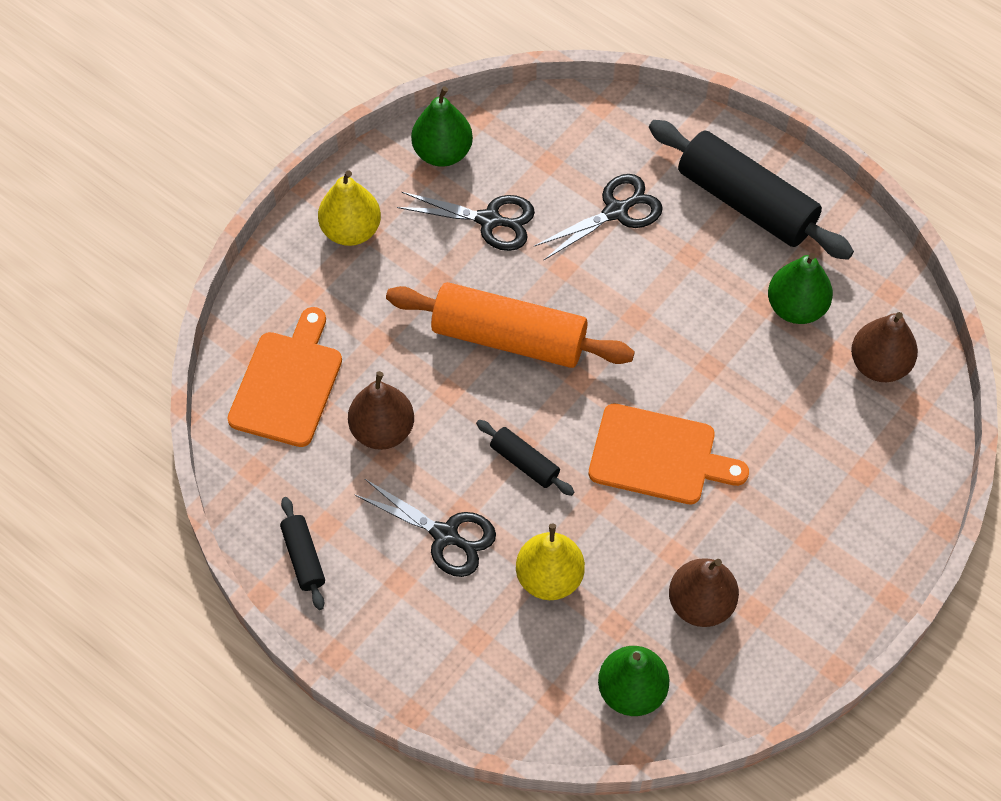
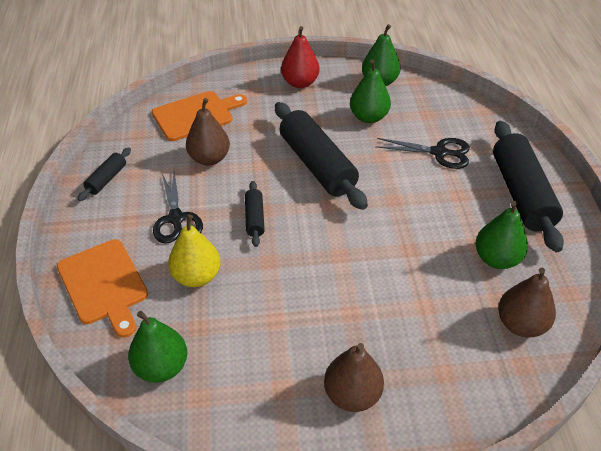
camera: 45 degrees right, 15 degrees down
(351, 230) = (300, 83): yellow pear -> red pear
(489, 220) = (368, 117): black scissors -> green pear
(509, 337) = (317, 165): orange rolling pin -> black rolling pin
(658, 456) = (327, 268): orange cutting board -> orange cutting board (104, 285)
(700, 604) = (256, 357): brown pear -> brown pear (352, 394)

